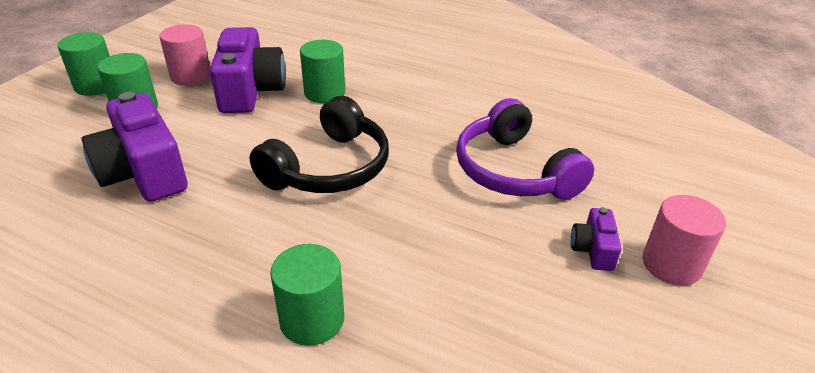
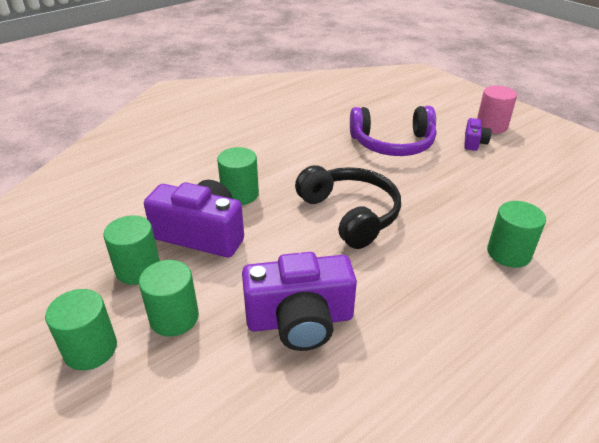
camera: 65 degrees left, 0 degrees up
(191, 76) = (138, 269): pink cylinder -> green cylinder
(593, 250) = (474, 142): purple camera -> purple camera turned 105 degrees counterclockwise

